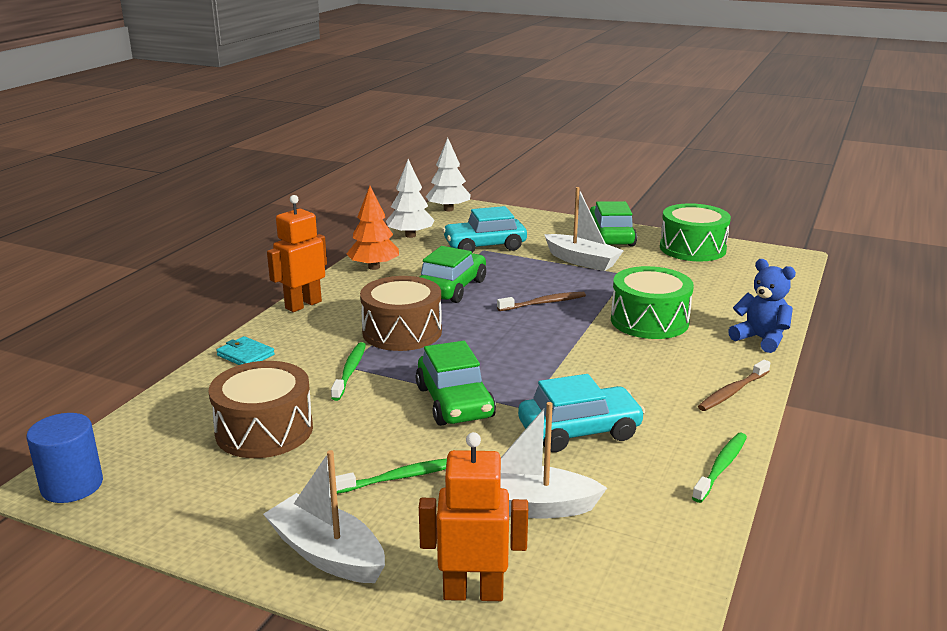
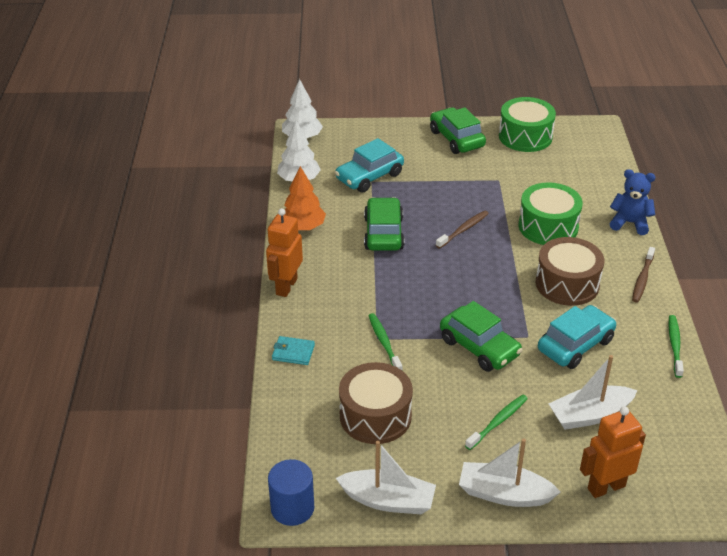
camera: 25 degrees left, 15 degrees up
(402, 332) = (387, 292): brown drum -> brown drum (567, 284)
(582, 261) = (456, 174): white boat -> white boat (388, 500)

